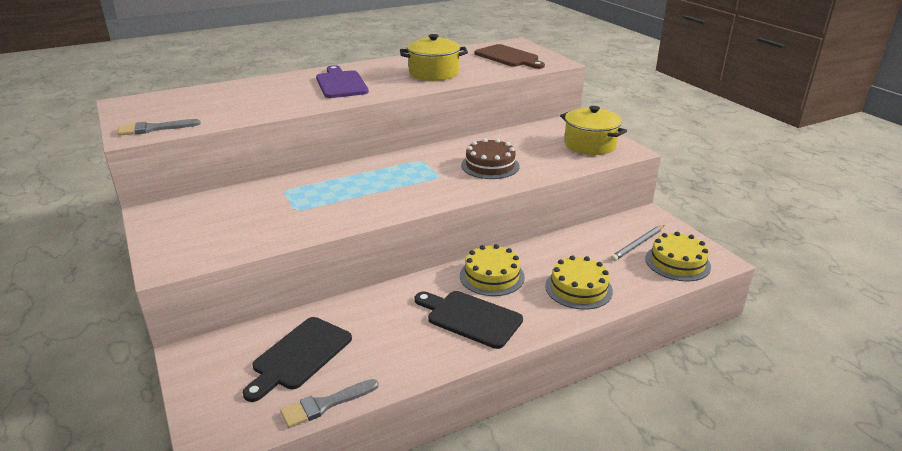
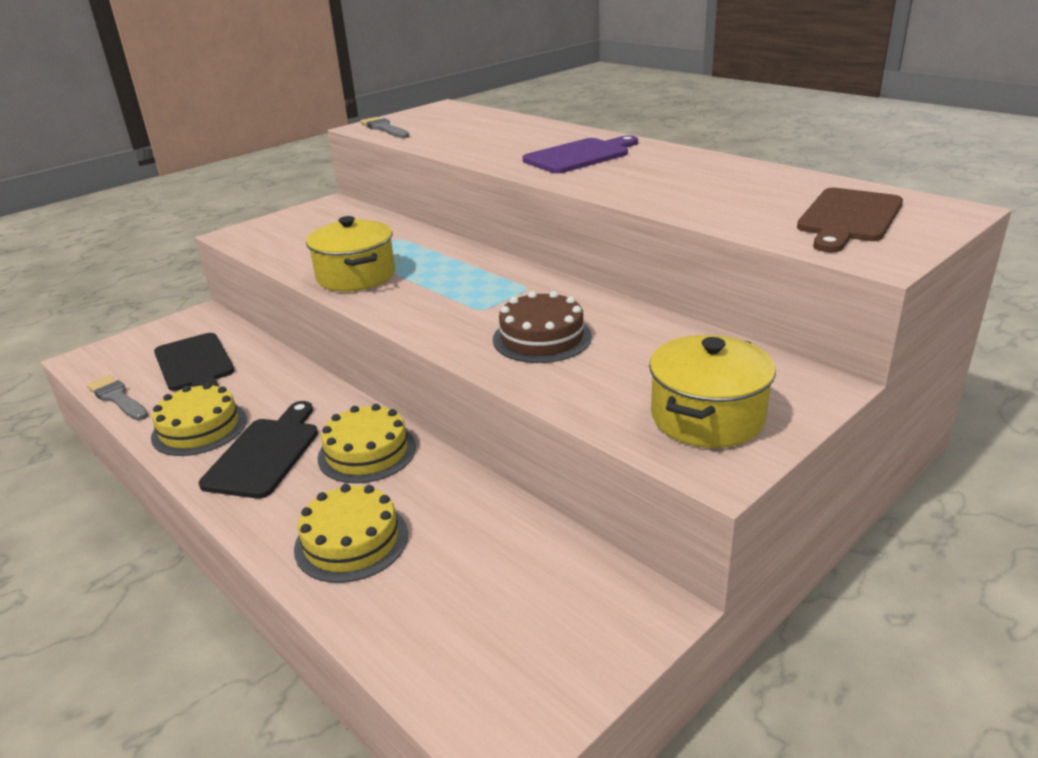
camera: 75 degrees right, 0 degrees up
(299, 356) = (195, 365): black cutting board -> black cutting board turned 135 degrees counterclockwise
(434, 73) = (684, 188): yellow pot -> yellow pot (356, 276)
(638, 244) = (521, 601): grey pencil -> none
(677, 262) = (472, 668): yellow cake -> yellow cake (199, 428)

